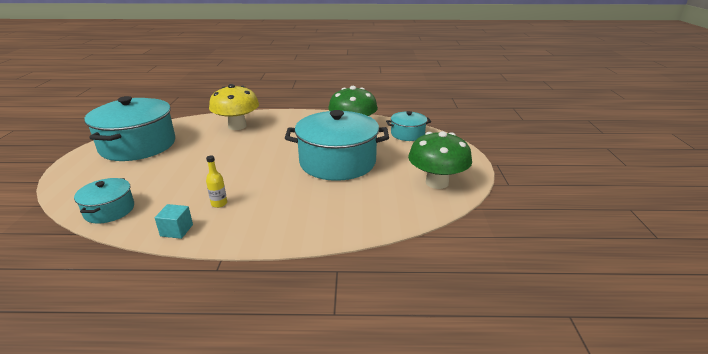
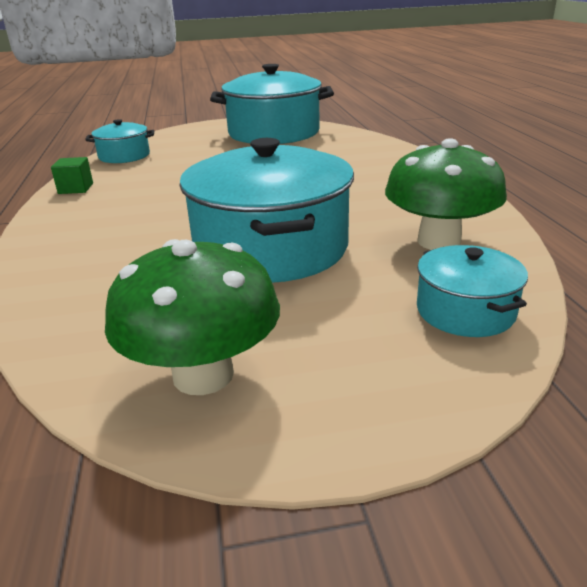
camera: 80 degrees right, 0 degrees up
(176, 230) = (76, 188): turquoise cube -> green cube
(219, 203) = (131, 195): yellow bottle -> none
(237, 126) = (366, 160): yellow mushroom -> none

